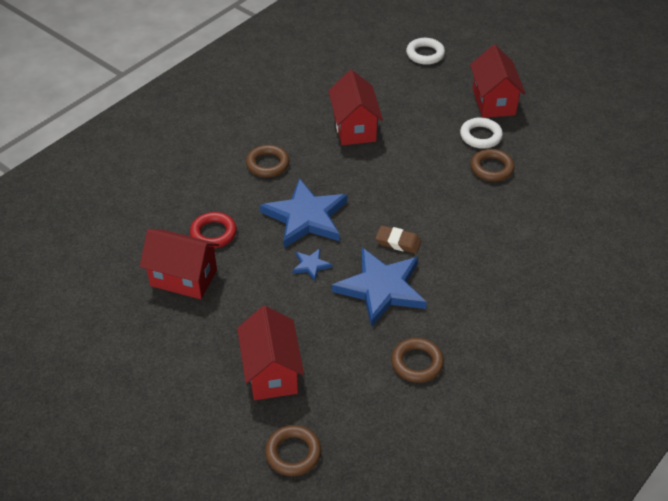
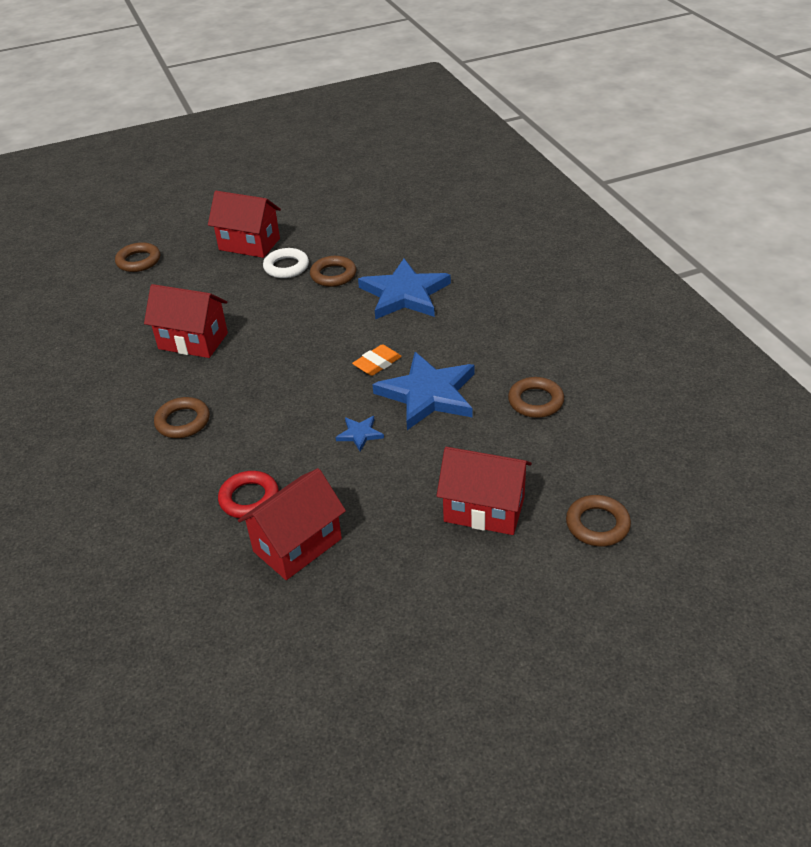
camera: 60 degrees left, 5 degrees down
(306, 217) = (289, 416): blue star -> blue star (404, 294)
(398, 242) = (377, 363): brown eraser -> orange eraser
(425, 54) = (138, 261): white ring -> brown ring

